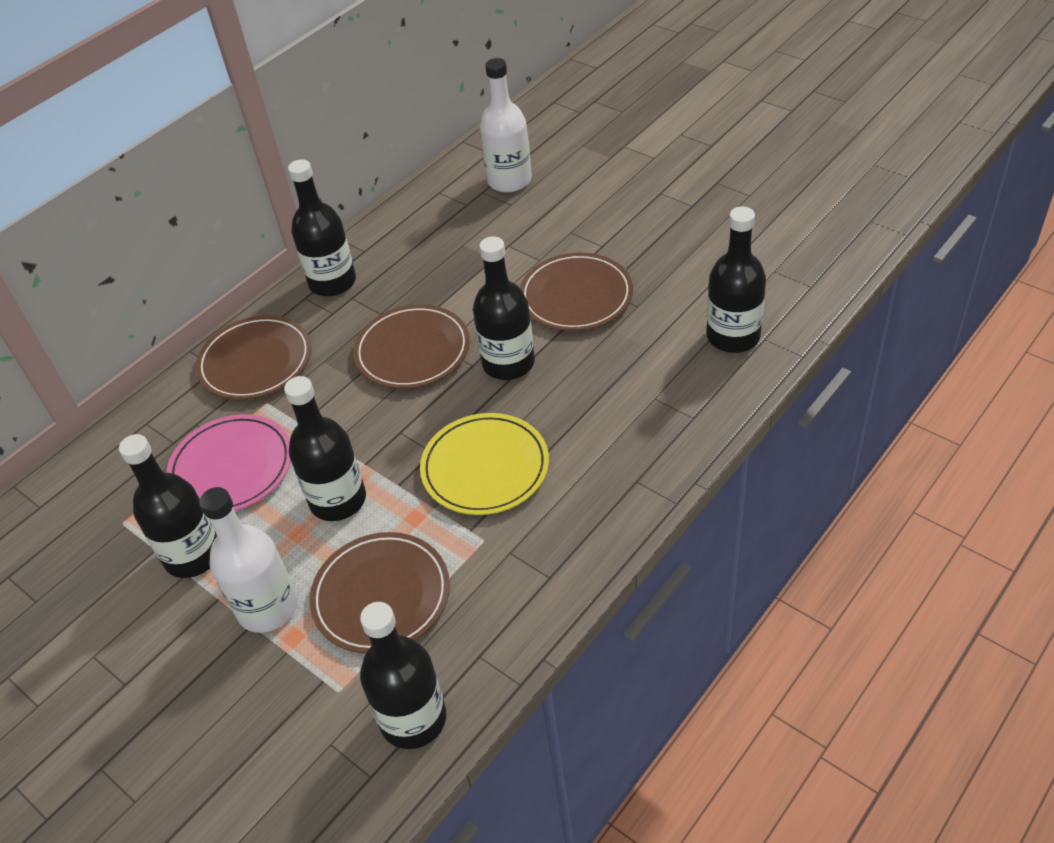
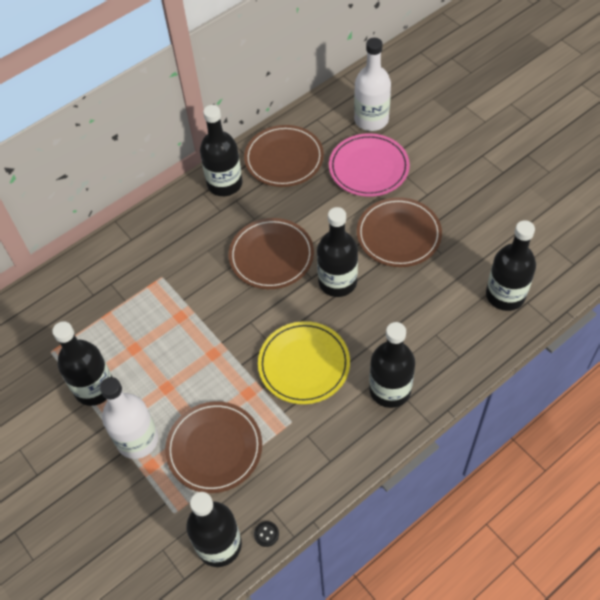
camera: 10 degrees right, 10 degrees up
(231, 467) = (130, 324): pink plate -> pink plate (368, 168)
(255, 361) = (159, 240): brown plate -> brown plate (284, 158)
(338, 500) = (198, 367): black bottle -> black bottle (390, 390)
(479, 690) = (266, 534): none -> black button

